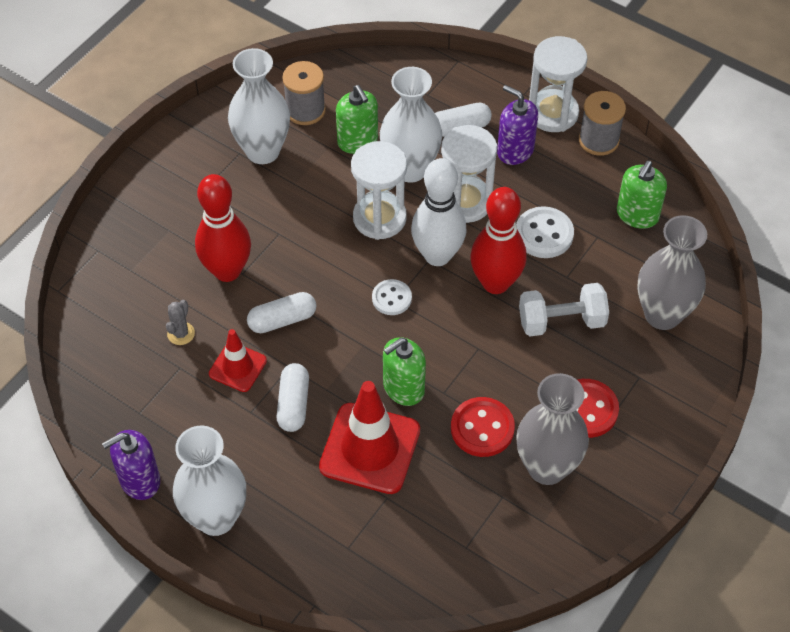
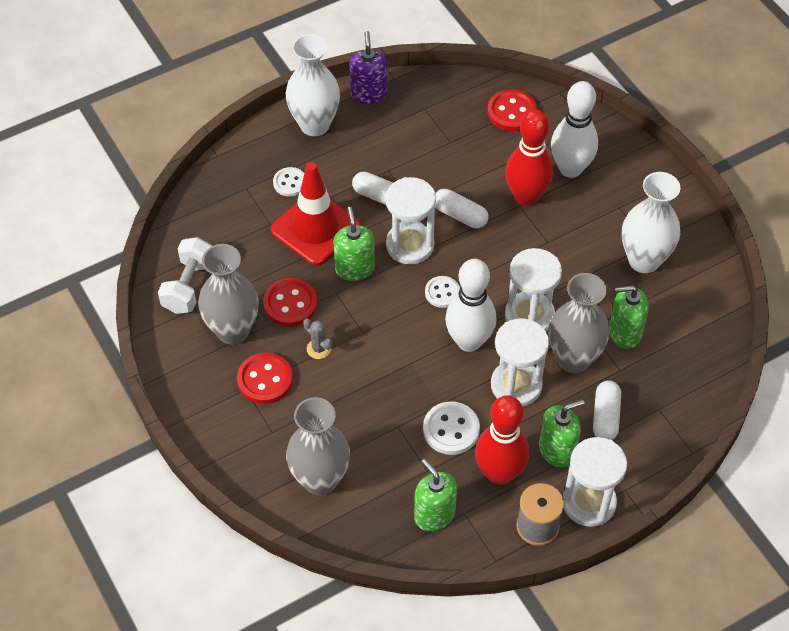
camera: 115 degrees right, 0 degrees up
(108, 325) = (512, 112): none -> red button
(169, 245) = (570, 169): none -> white bowling pin
(181, 333) = (481, 151): grey cactus -> grey cactus (319, 349)
(237, 367) = (431, 175): red traffic cone -> none
(282, 320) = (460, 215): white capsule -> white capsule turned 60 degrees counterclockwise
(305, 110) = (679, 307): grey spool -> none
(318, 504) = (290, 183): none -> white button
(346, 350) = (410, 245): none -> white hourglass
(410, 169) = (573, 359): white vase -> grey vase
(495, 283) = (419, 371): red bowling pin -> red bowling pin (499, 473)
(515, 150) = (557, 450): purple soap dispenser -> green soap dispenser
(561, 321) = (355, 401): white dumbbell -> white dumbbell (189, 286)

